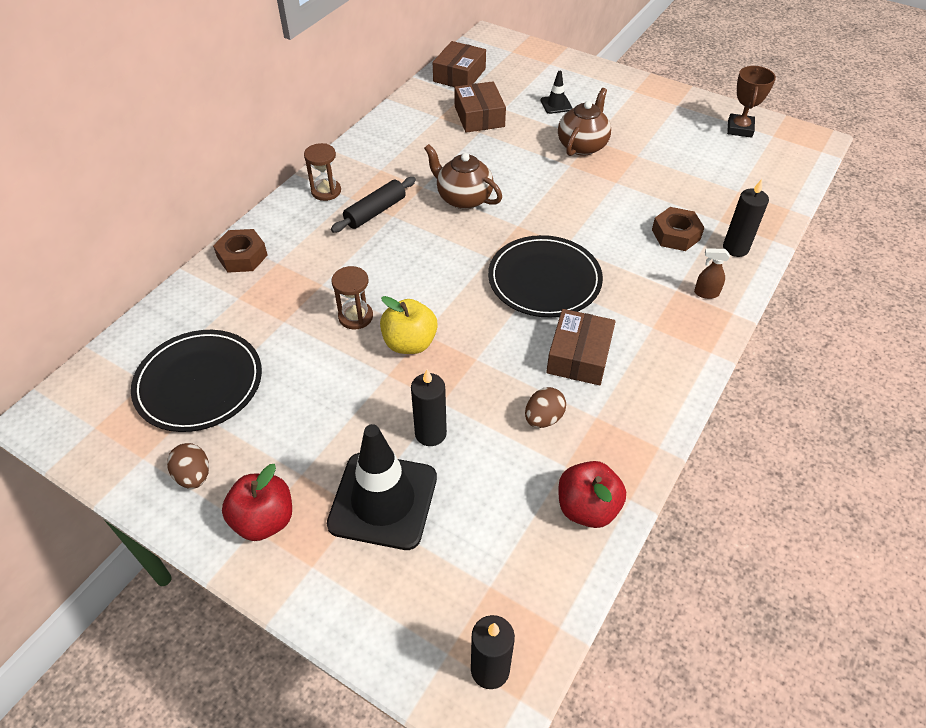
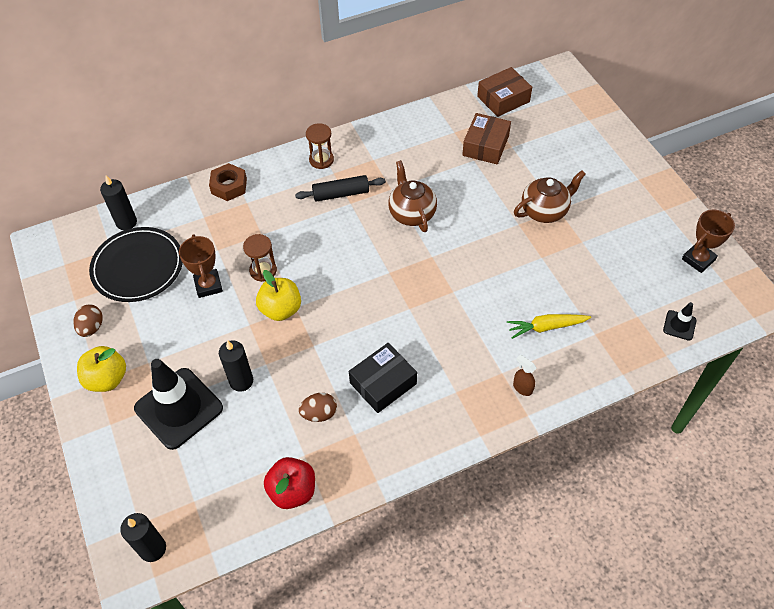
camera: 35 degrees right, 5 degrees up
(264, 520) = (107, 379): red apple -> yellow apple
(305, 360) = (208, 285): none -> brown trophy
(544, 280) = (411, 311): black plate -> none
(556, 104) = (558, 162): black traffic cone -> black traffic cone (679, 325)
(579, 356) = (383, 383): brown box -> black box
(675, 234) = (546, 327): brown nut -> yellow carrot
(735, 248) = (583, 364): black candle -> black candle (126, 222)

